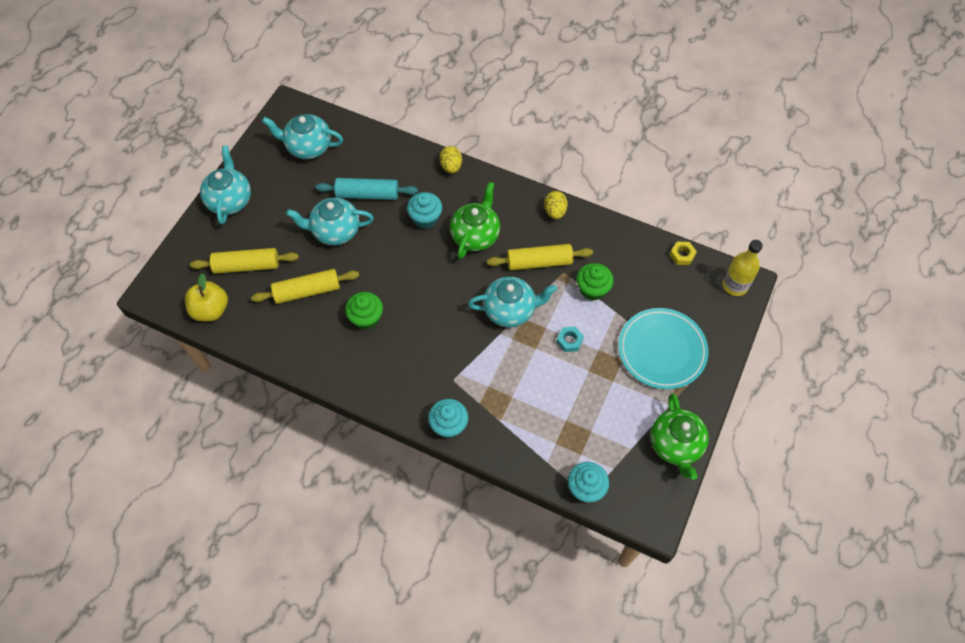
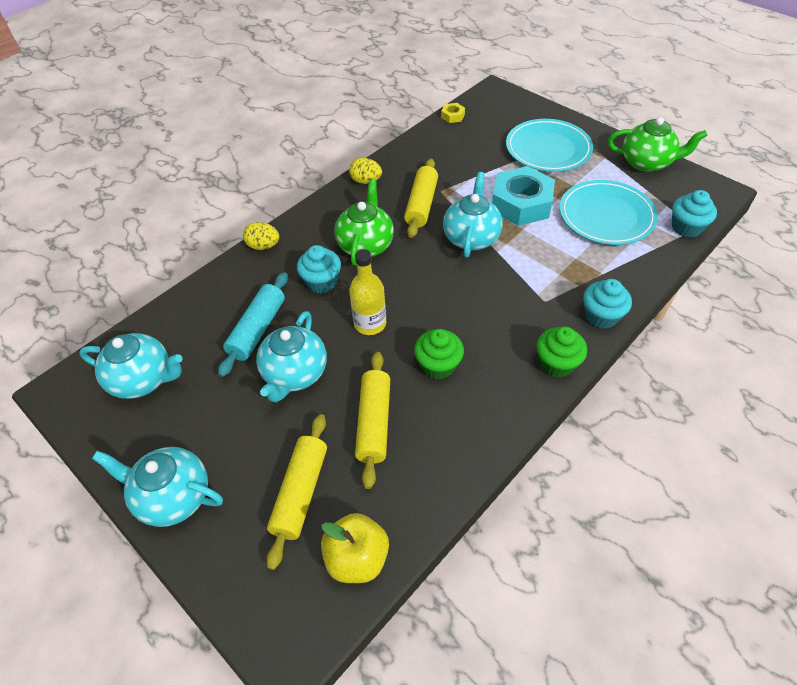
camera: 70 degrees left, 10 degrees down
(308, 147) = (143, 379): turquoise teapot -> turquoise teapot turned 105 degrees counterclockwise
(475, 235) = (366, 245): green teapot -> green teapot turned 60 degrees clockwise
(569, 341) = (521, 203): turquoise nut -> turquoise nut, size x2.35
(577, 415) = (606, 216): none -> turquoise plate
(592, 289) = (468, 176): green cupcake -> green cupcake (556, 363)
(735, 285) = (495, 96): yellow bottle -> yellow bottle (370, 323)

